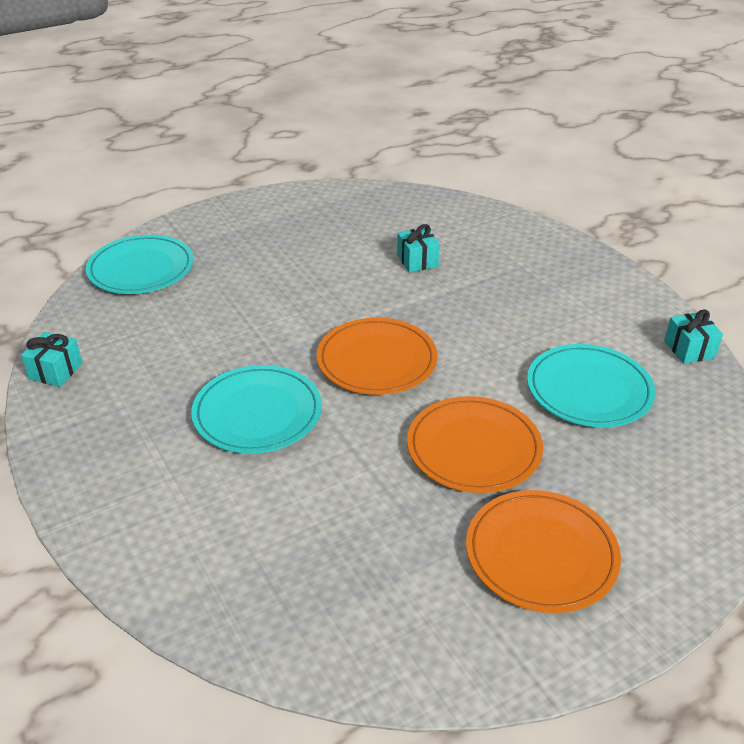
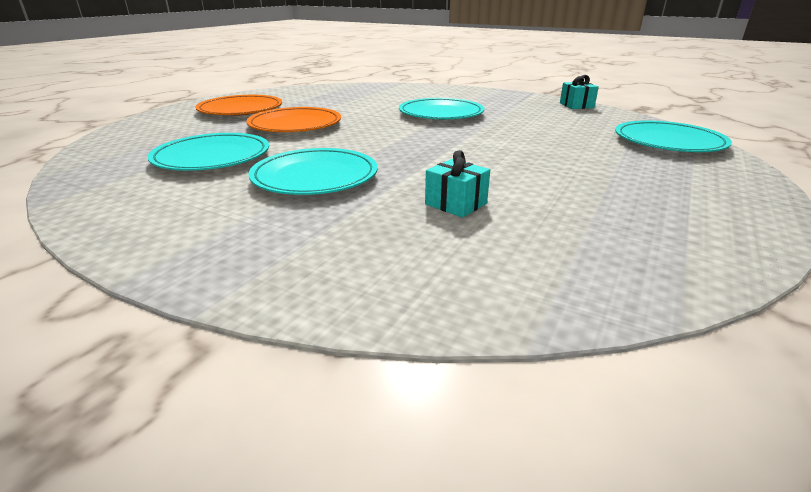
camera: 150 degrees right, 10 degrees down
(377, 360) = (399, 139): orange plate -> none
(498, 322) = (315, 177): none -> turquoise plate
(689, 349) = (87, 200): turquoise gift -> none

